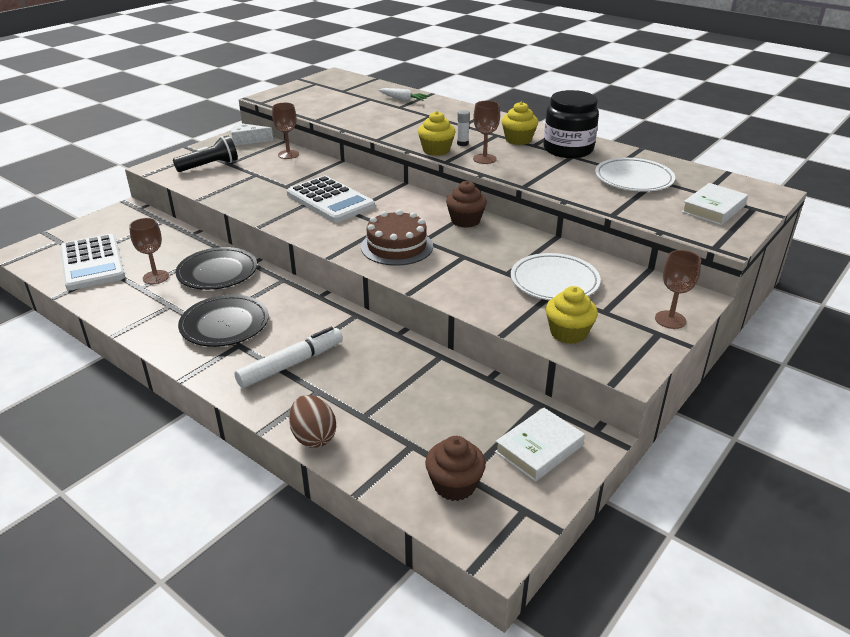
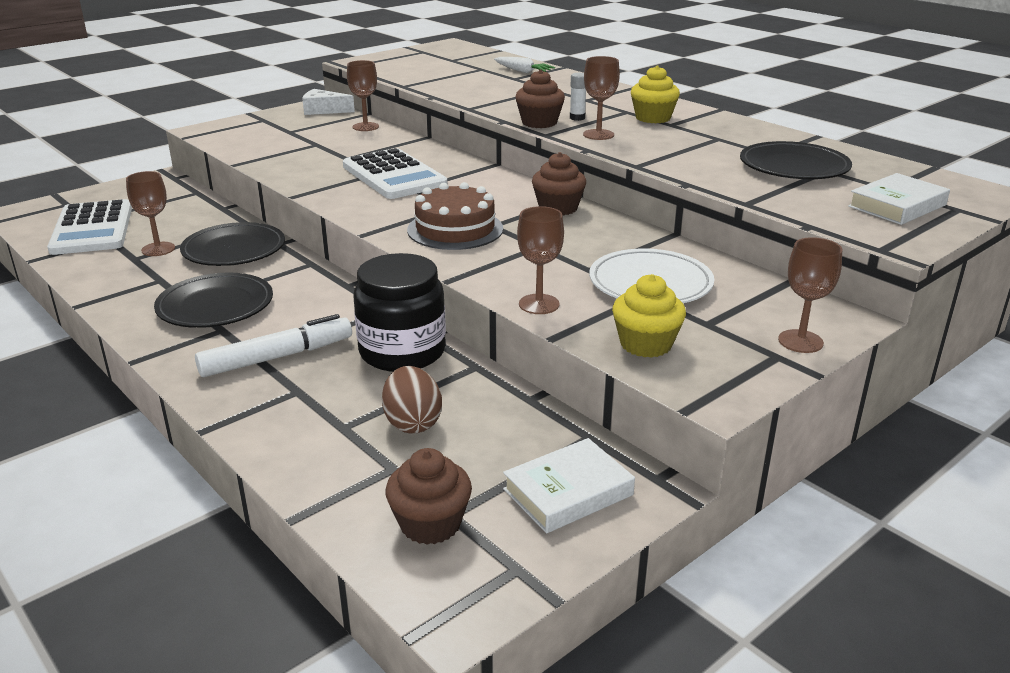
camera: 10 degrees right, 5 degrees down
(210, 166) = (266, 132): black flashlight -> none
(313, 437) = (267, 444): brown egg -> brown egg (412, 423)
(436, 150) = (539, 123): yellow cupcake -> brown cupcake
(482, 307) = (539, 304): none -> brown goblet
(568, 149) = (716, 131): black jar -> black jar (402, 352)
(633, 179) = (794, 167): white plate -> black plate

